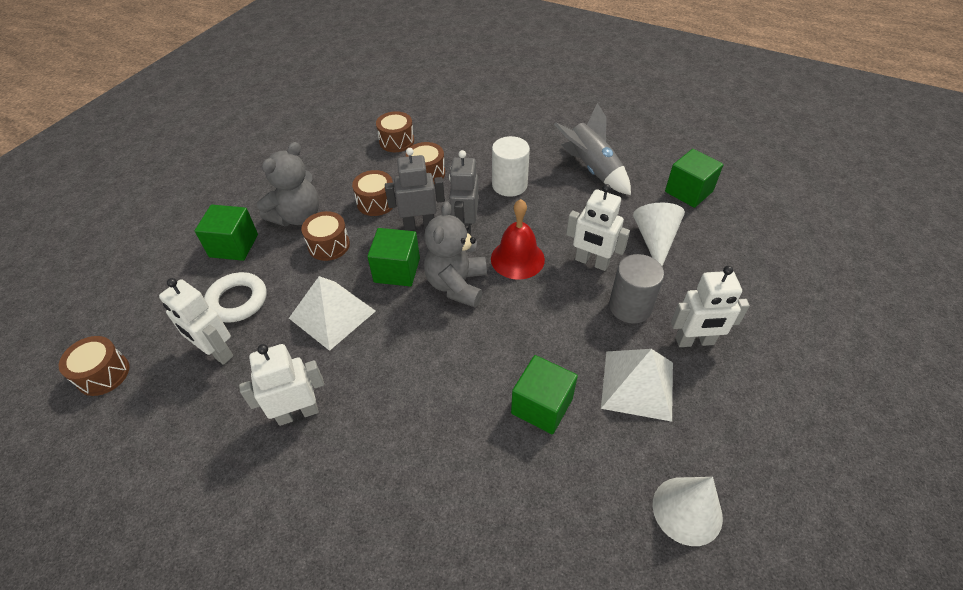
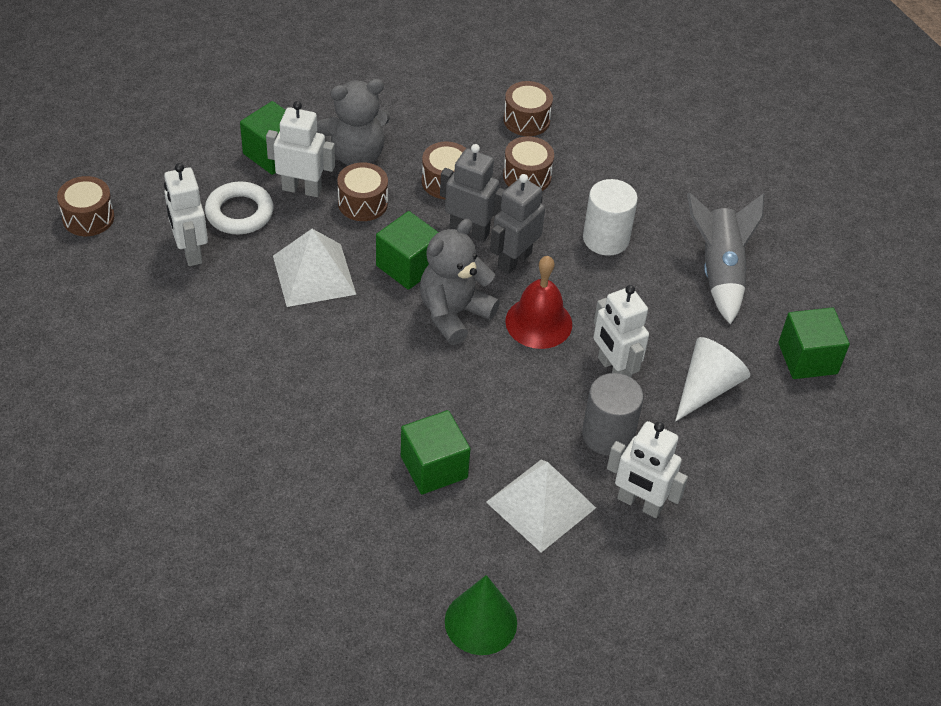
camera: 30 degrees right, 0 degrees up
(297, 413) = (220, 345): white robot -> white robot (302, 189)
(687, 510) = (480, 622): white cone -> green cone

